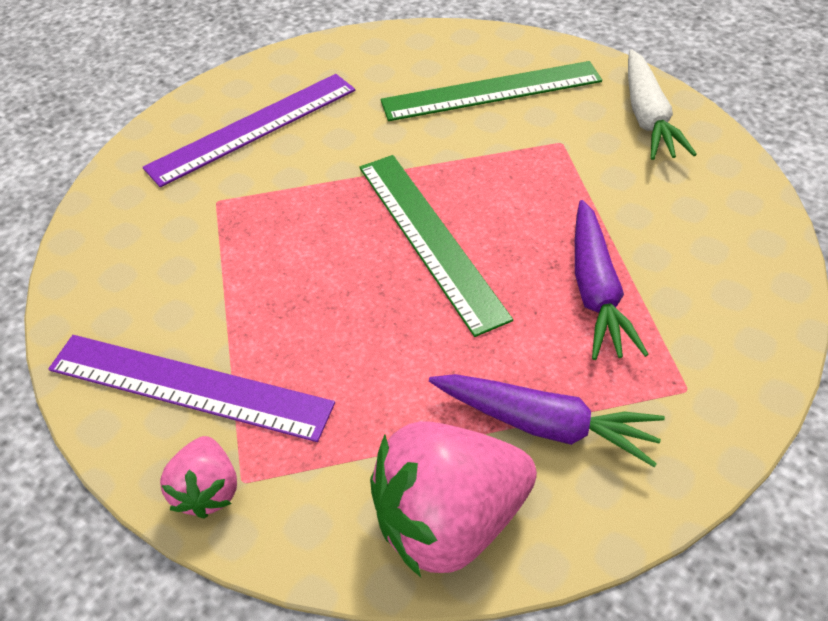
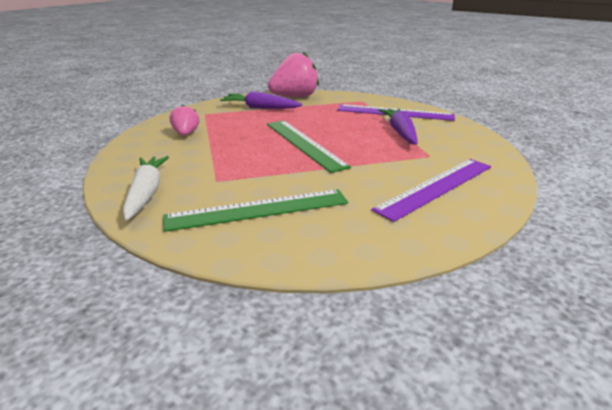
camera: 175 degrees right, 20 degrees down
(207, 490) = (372, 99): pink strawberry -> pink strawberry (186, 134)
(596, 291) = (227, 131): purple carrot -> purple carrot (400, 132)

